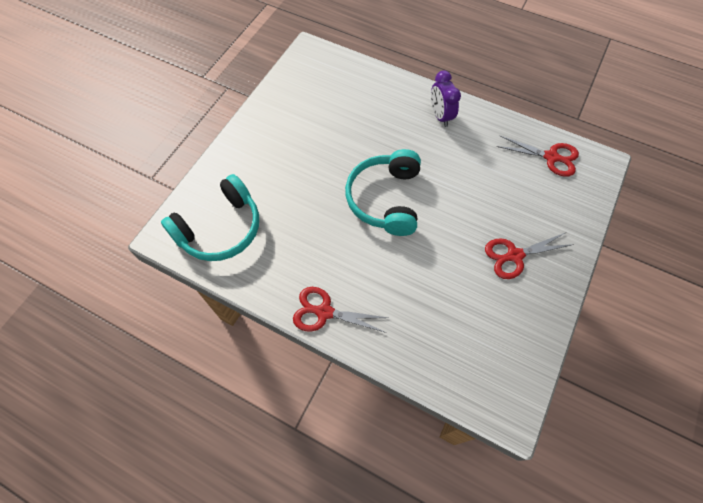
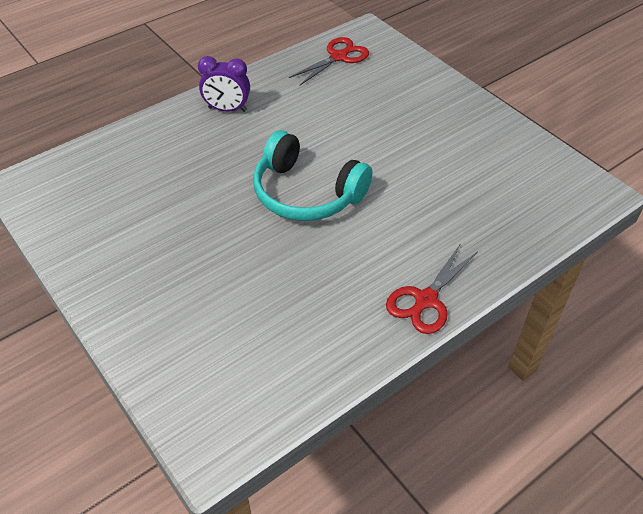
camera: 65 degrees left, 15 degrees down
(220, 229) = (243, 373): turquoise headphones -> none
(514, 256) = (434, 125): red scissors -> none

